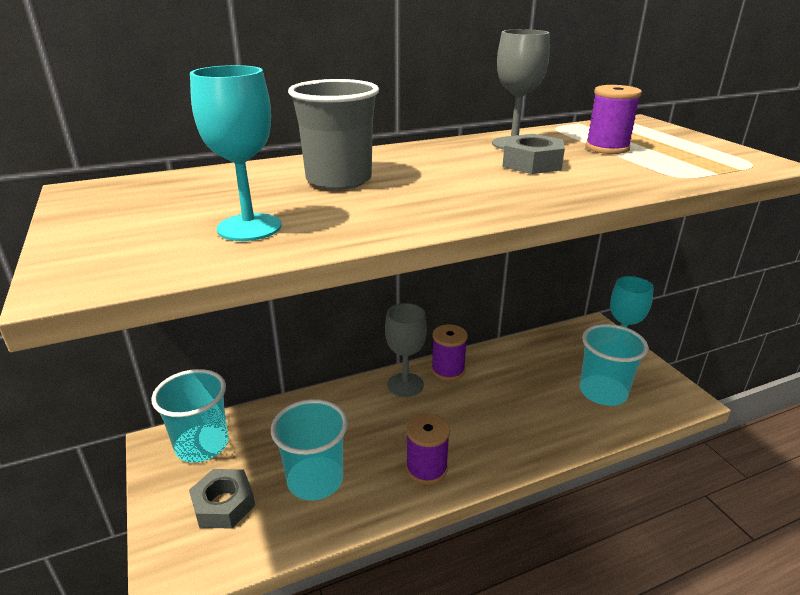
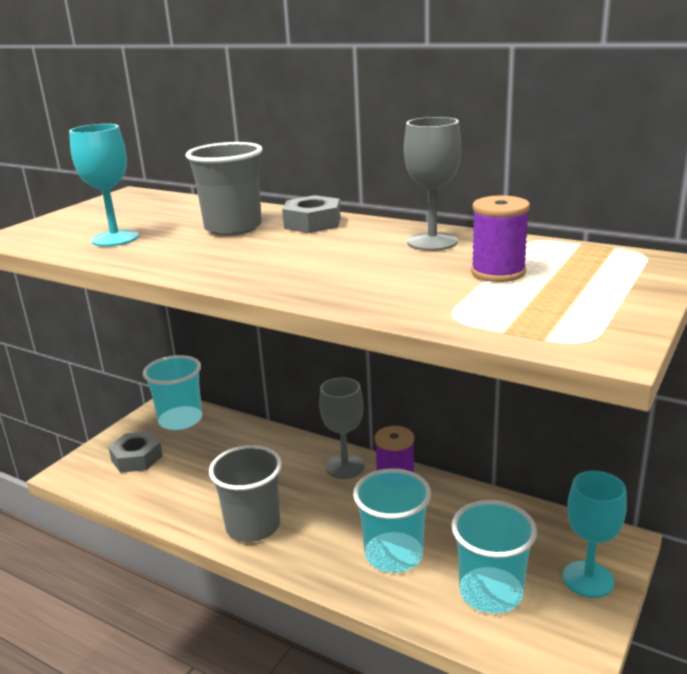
camera: 55 degrees right, 5 degrees down
(315, 480) = (191, 481): turquoise cup -> turquoise cup (393, 554)
(426, 468) = (253, 526): purple spool -> grey cup
(531, 163) = (382, 261): grey nut -> grey nut (312, 223)

